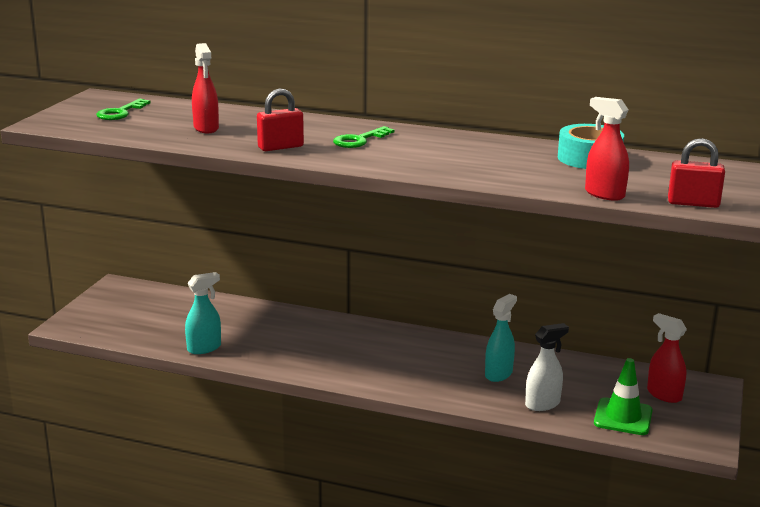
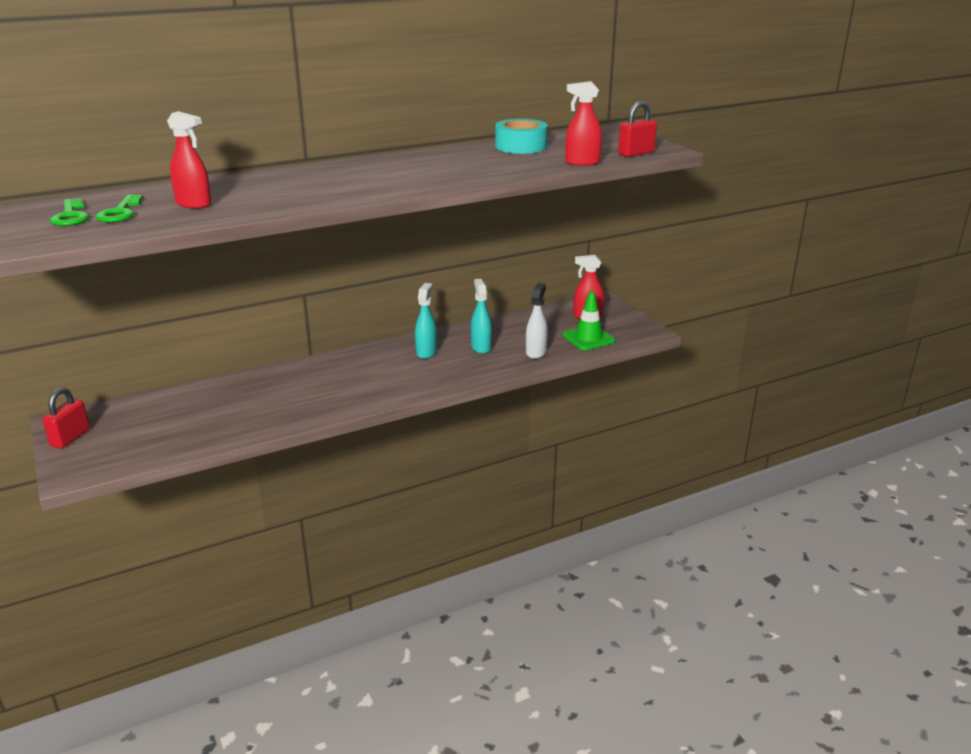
camera: 45 degrees left, 5 degrees up
(204, 348) = (241, 429): turquoise spray bottle -> turquoise spray bottle (426, 352)
(280, 147) = (298, 198): red padlock -> red padlock (70, 438)
(359, 140) = (345, 177): green key -> green key (120, 212)

